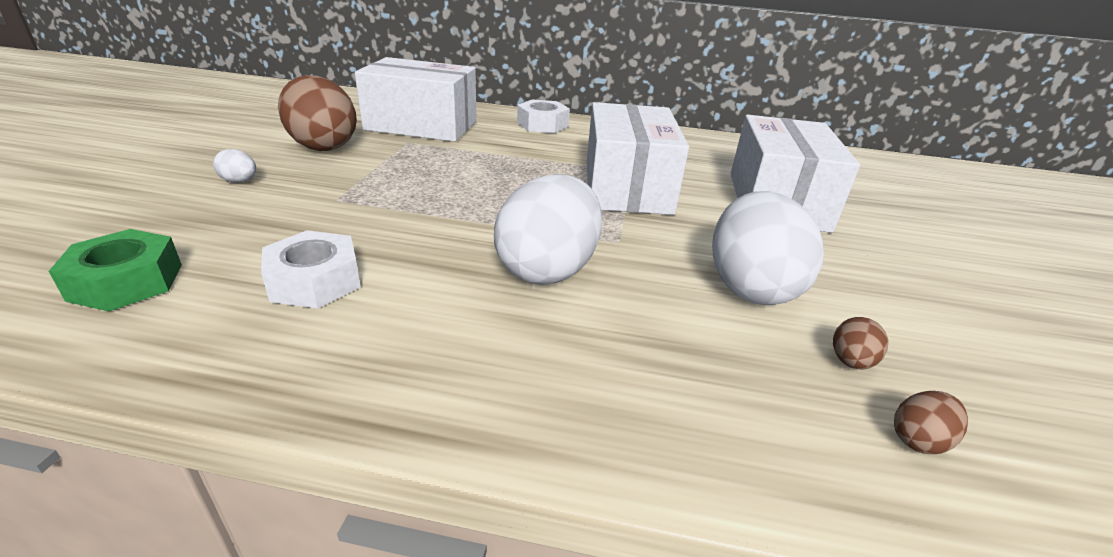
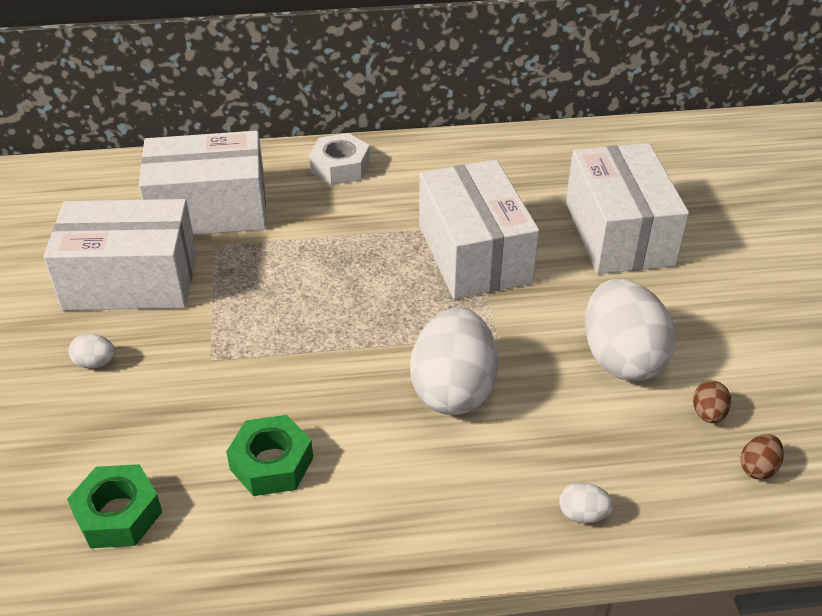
camera: 15 degrees left, 10 degrees up
(314, 281) = (271, 463): white nut -> green nut
(322, 146) = (131, 280): brown egg -> white box
(642, 426) = (583, 514): none -> white egg

